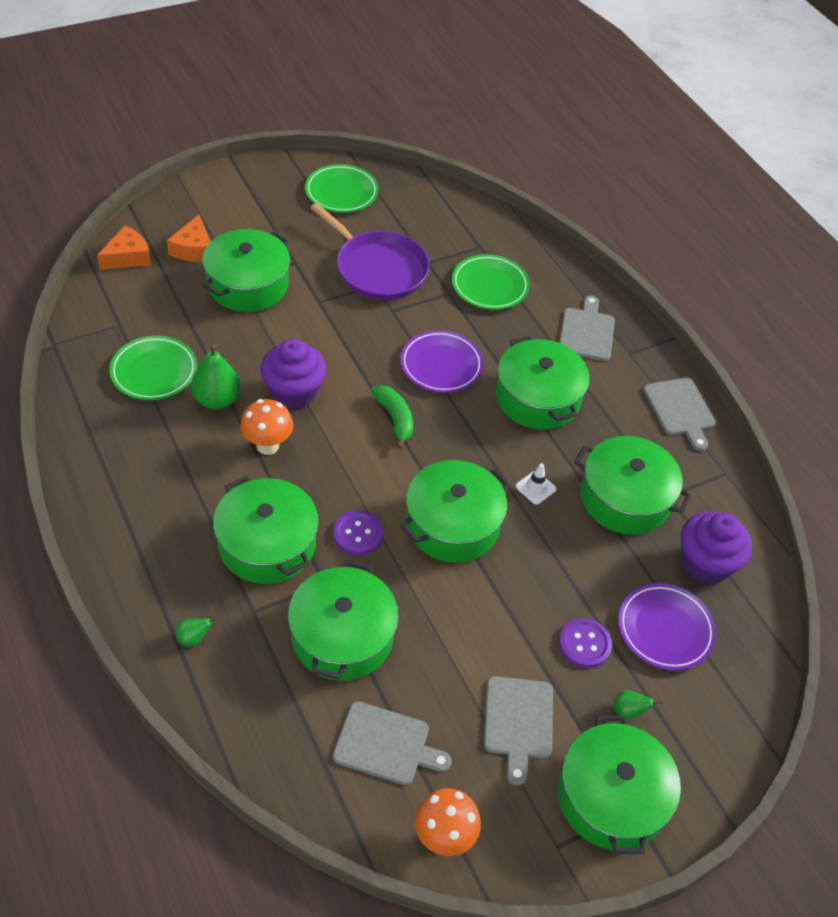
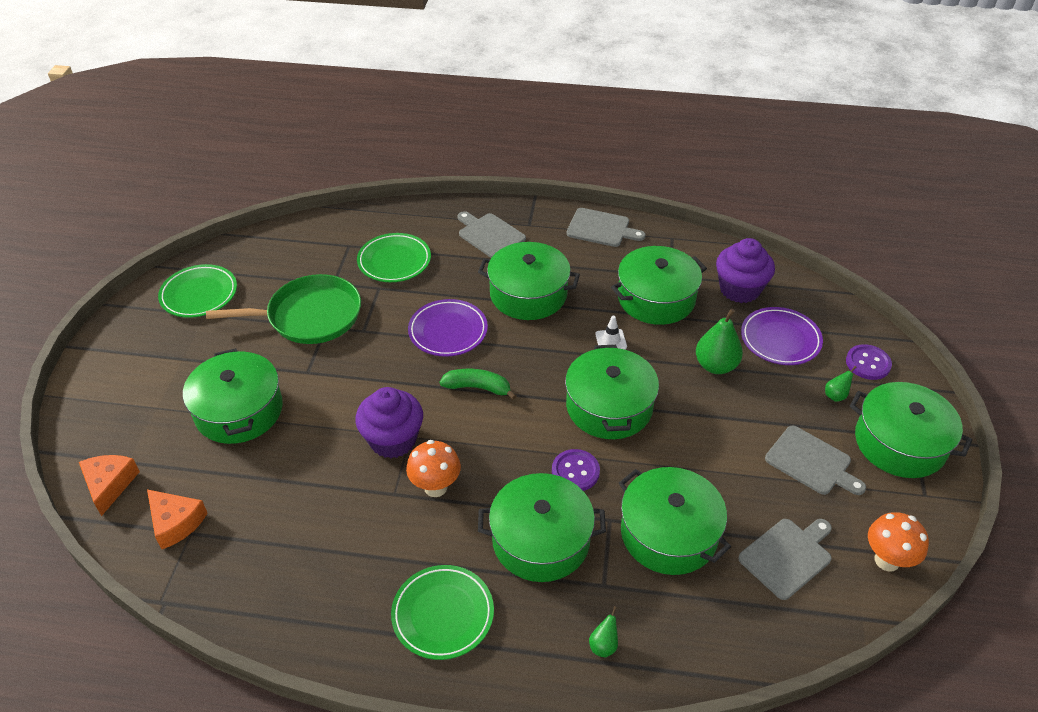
camera: 50 degrees left, 5 degrees down
(154, 371) = (275, 532): green plate -> green plate (443, 614)
(193, 249) = (154, 429): orange cheese -> orange cheese (176, 523)
(217, 400) = (353, 499): green pear -> green pear (715, 366)
(378, 268) = (309, 316): purple pan -> green pan
(584, 644) = (766, 388): purple button -> purple button (868, 363)

